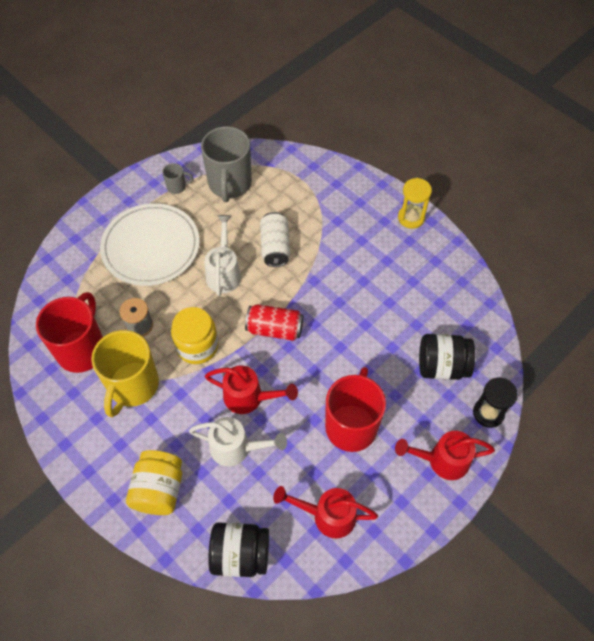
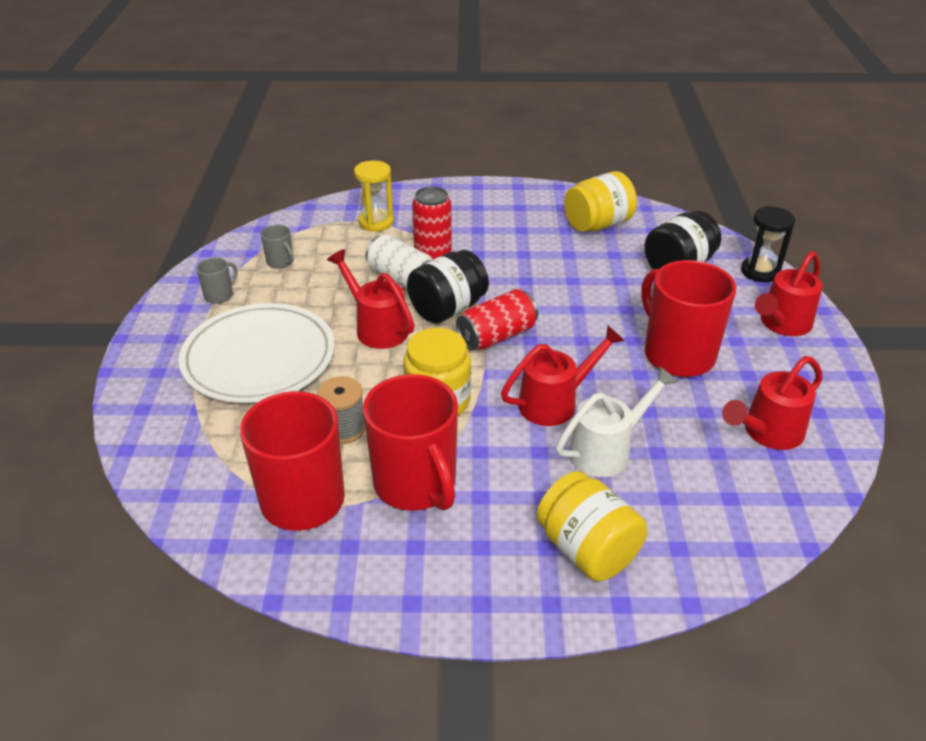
camera: 45 degrees left, 20 degrees down
(133, 386) = (416, 484): yellow mug -> red mug
(224, 272) = (377, 328): white watering can -> red watering can
(230, 184) = (280, 262): grey mug -> grey mug, size x0.44
(240, 554) = (750, 530): black jar -> black jar (448, 309)
(313, 240) = (433, 254): none -> red can
(411, 218) = (497, 193): yellow hourglass -> yellow hourglass (376, 222)
(438, 293) = (597, 224): none -> yellow jar

